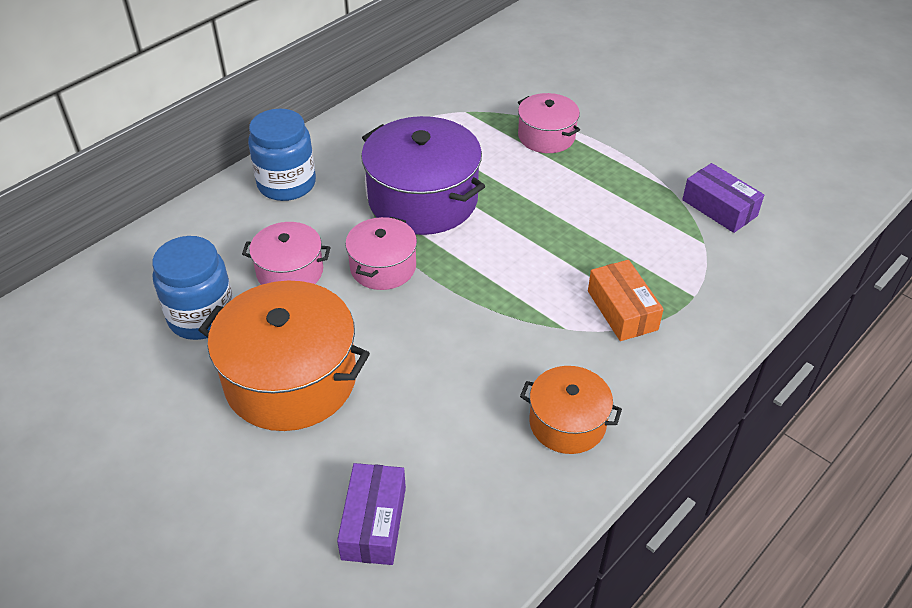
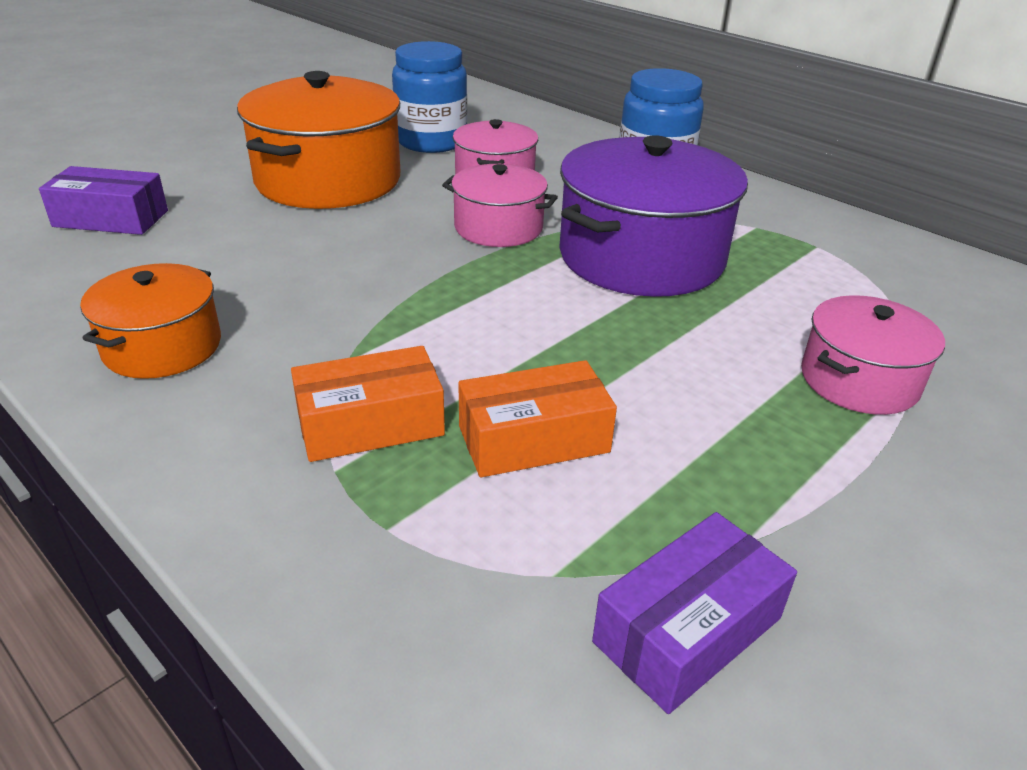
camera: 90 degrees right, 10 degrees down
(619, 248) = (533, 439): none -> orange box

